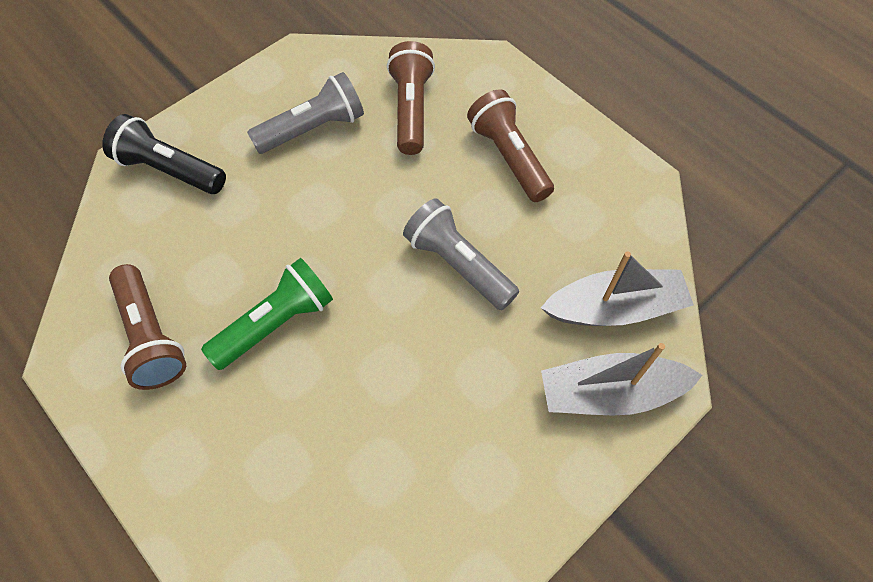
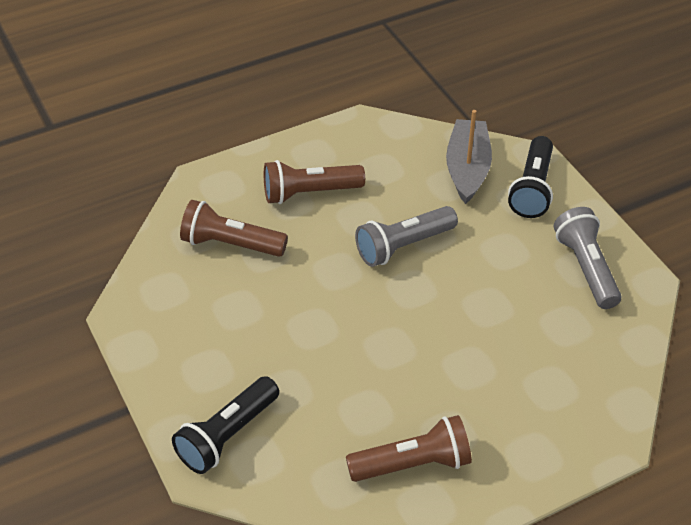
camera: 75 degrees left, 15 degrees down
(276, 323) = (424, 372): green flashlight -> none
(313, 128) = (223, 317): grey flashlight -> grey flashlight (586, 268)
(610, 393) = (532, 189): grey boat -> black flashlight

